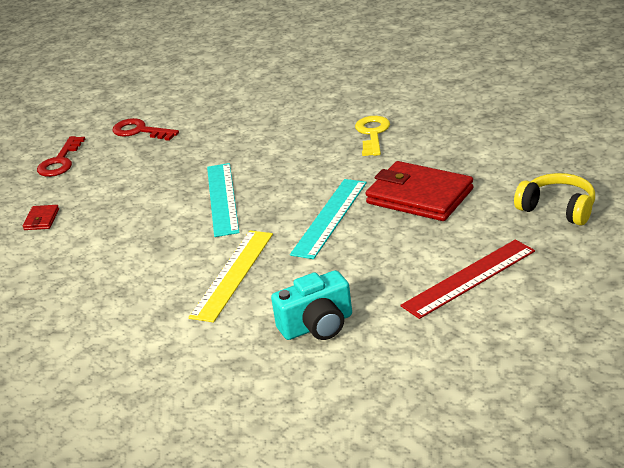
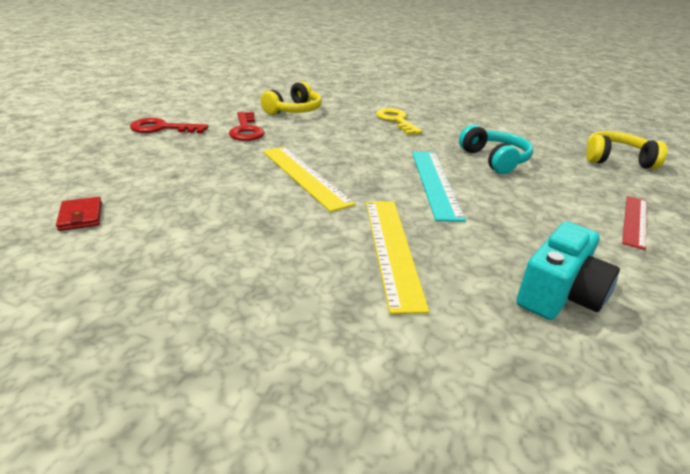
camera: 30 degrees left, 0 degrees up
(60, 161) = (78, 157): red key -> red key (246, 130)
(222, 199) = (304, 176): turquoise ruler -> yellow ruler
(277, 113) = (294, 111): none -> yellow headphones
(419, 196) = (494, 160): red wallet -> turquoise headphones
(469, 278) = (635, 221): red ruler -> red ruler, size x0.65

